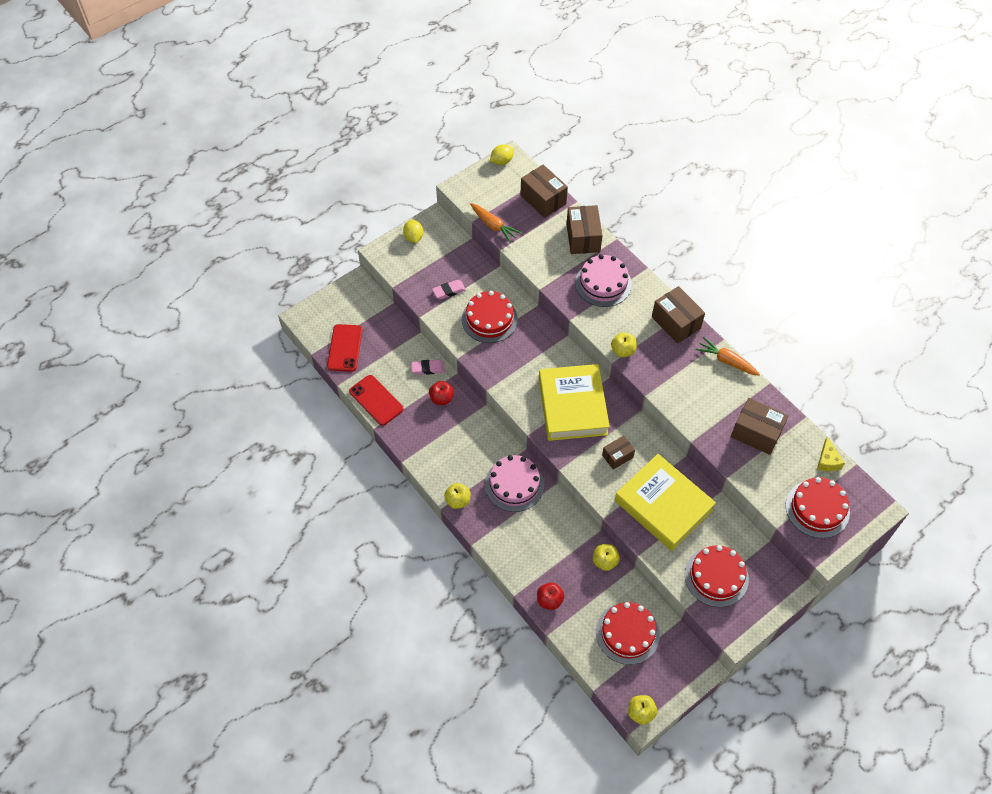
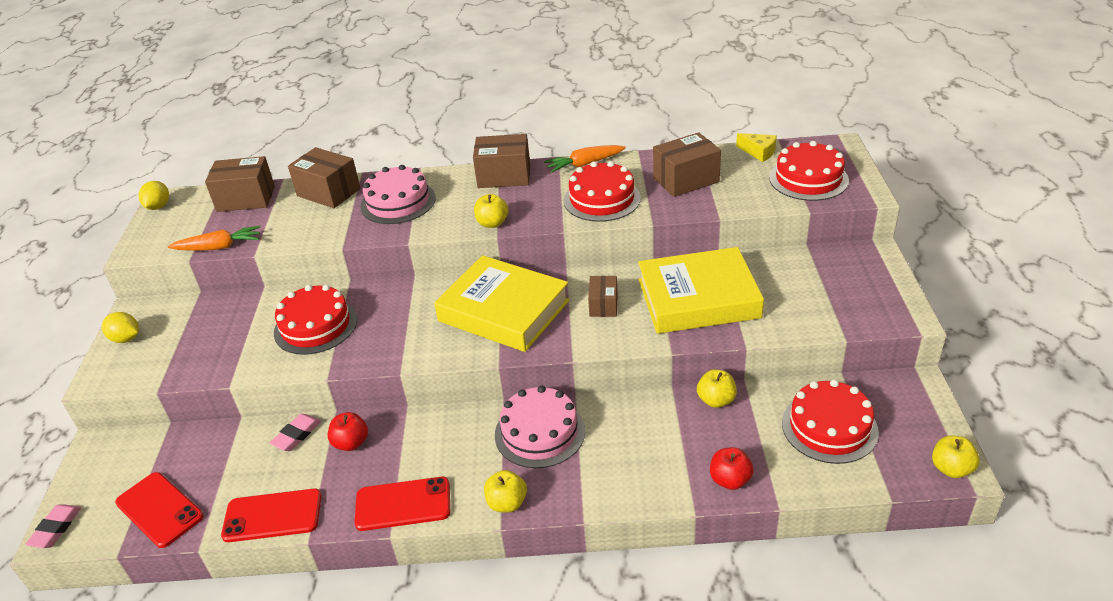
camera: 50 degrees left, 20 degrees down
(423, 453) = (403, 504): none -> red phone
(449, 291) = (234, 342): pink eraser -> pink eraser (56, 528)
(716, 576) = (822, 299): red cake -> red cake (602, 199)

